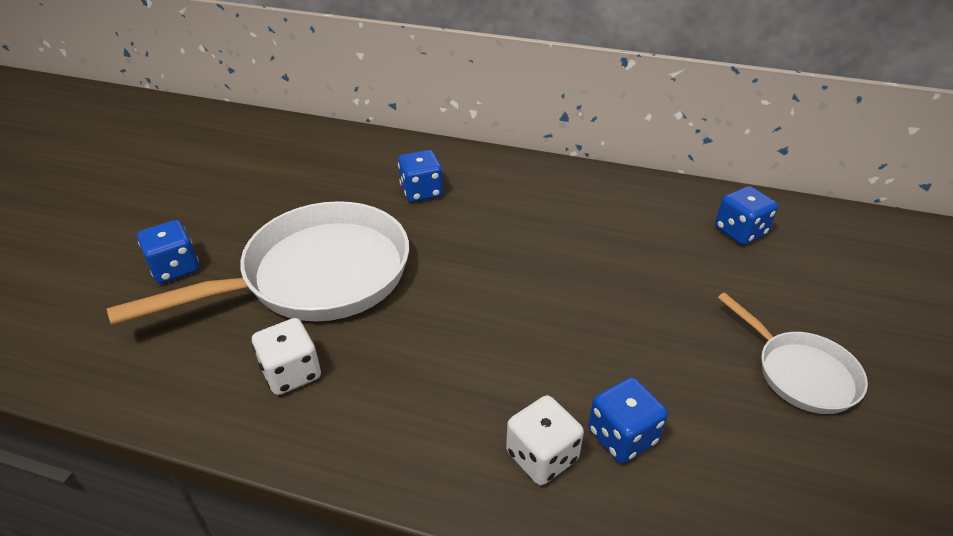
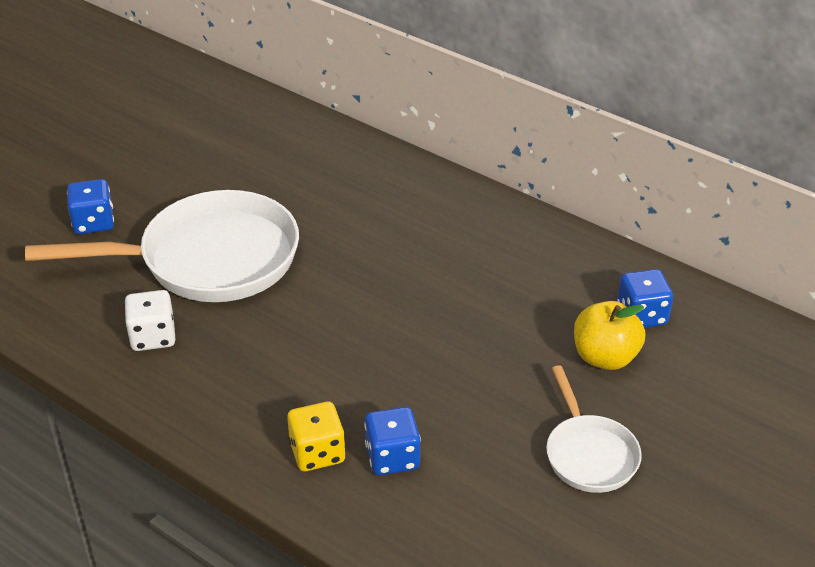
camera: 20 degrees right, 0 degrees up
(421, 192) = (346, 199): blue dice -> none
(542, 456) = (317, 453): white dice -> yellow dice
(740, 275) = (605, 357): none -> yellow apple

